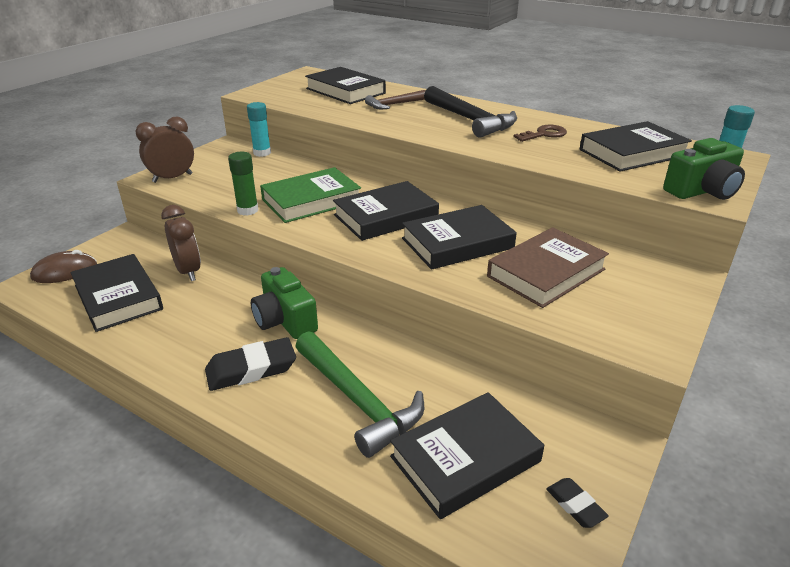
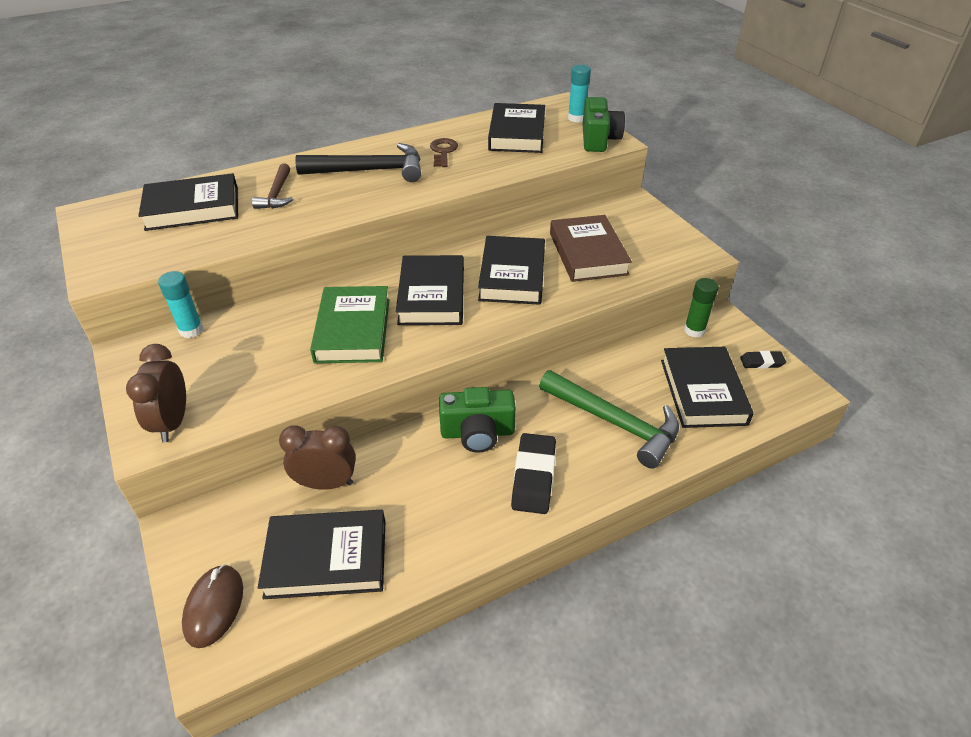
camera: 60 degrees left, 10 degrees up
(247, 210) = (328, 380): green glue stick -> green glue stick (694, 330)
(358, 401) = (615, 423): green hammer -> green hammer turned 45 degrees clockwise

